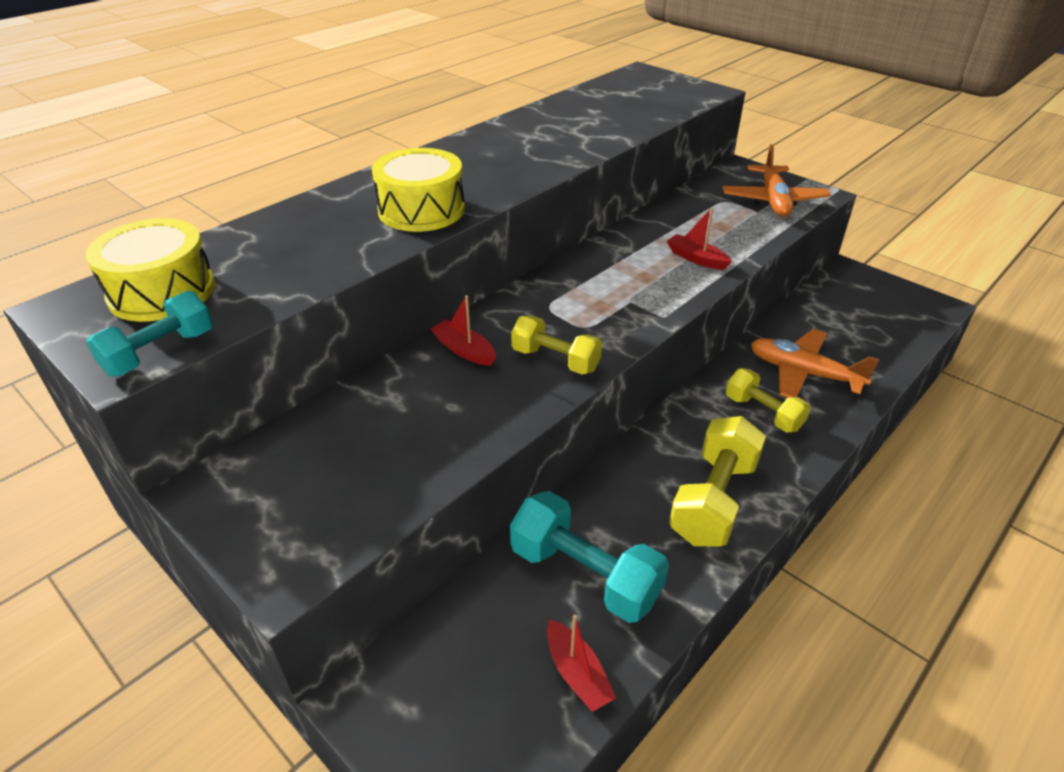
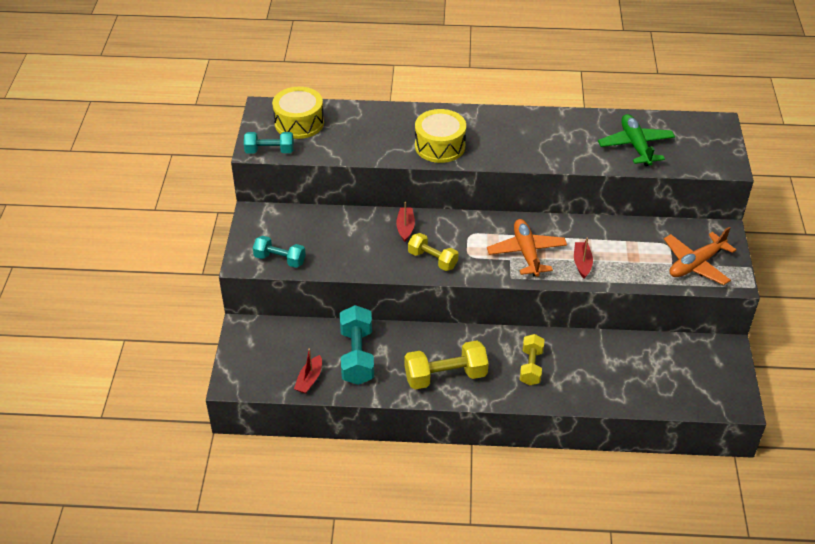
camera: 50 degrees right, 5 degrees up
(346, 520) = (280, 259): none -> turquoise dumbbell
(555, 360) = (432, 260): yellow dumbbell -> yellow dumbbell turned 45 degrees counterclockwise
(614, 113) = (635, 146): none -> green plane
(803, 373) = (586, 369): orange plane -> orange plane (526, 253)

